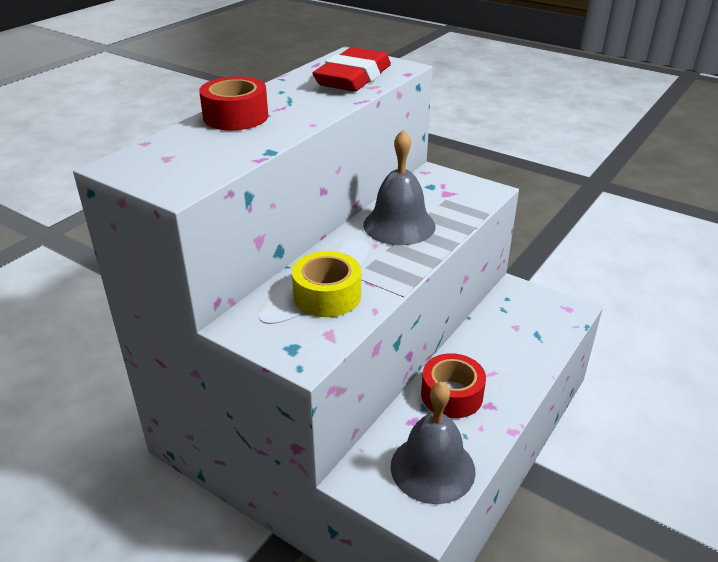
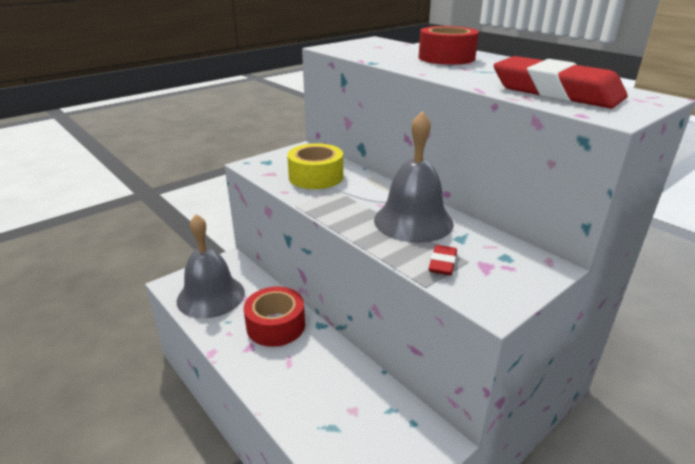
camera: 105 degrees right, 5 degrees down
(456, 208) = (442, 263): none -> red eraser

